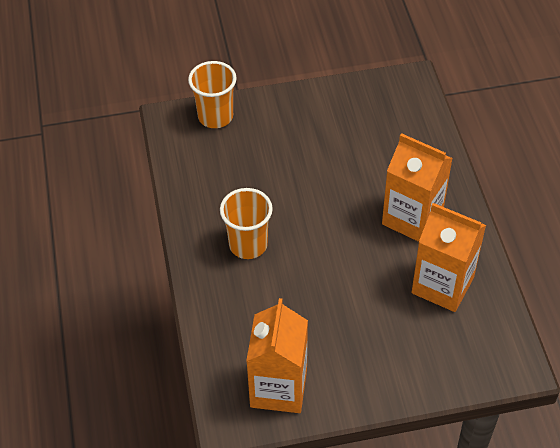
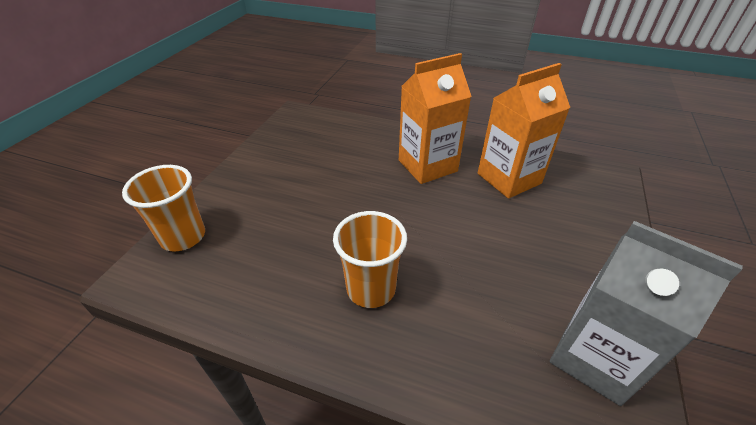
camera: 60 degrees left, 10 degrees down
(278, 388) = (594, 357): orange carton -> grey carton

